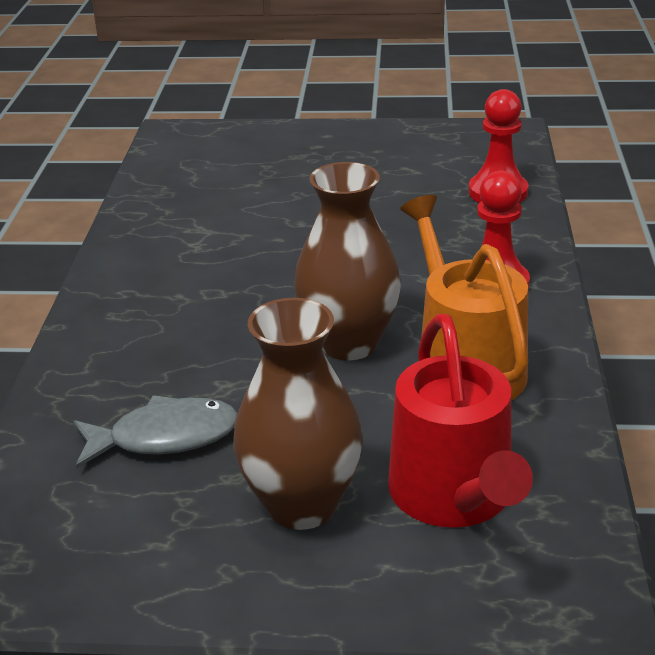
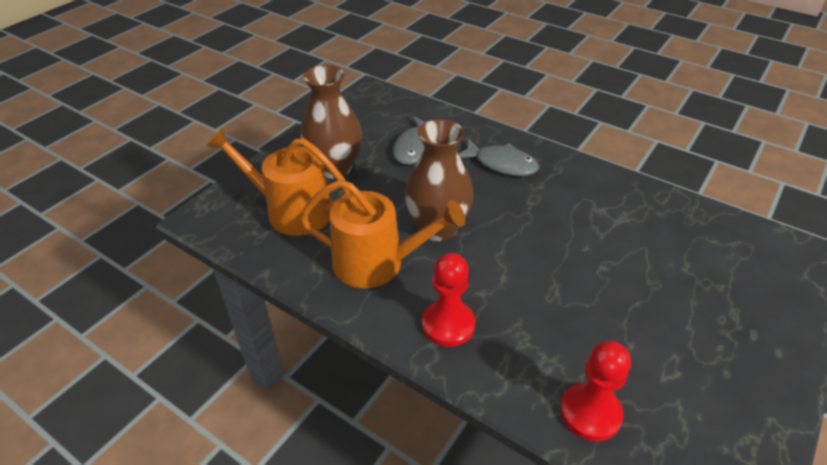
camera: 120 degrees right, 10 degrees up
(149, 340) = (501, 164): none -> grey fish
(455, 496) = (292, 211): red watering can -> orange watering can

